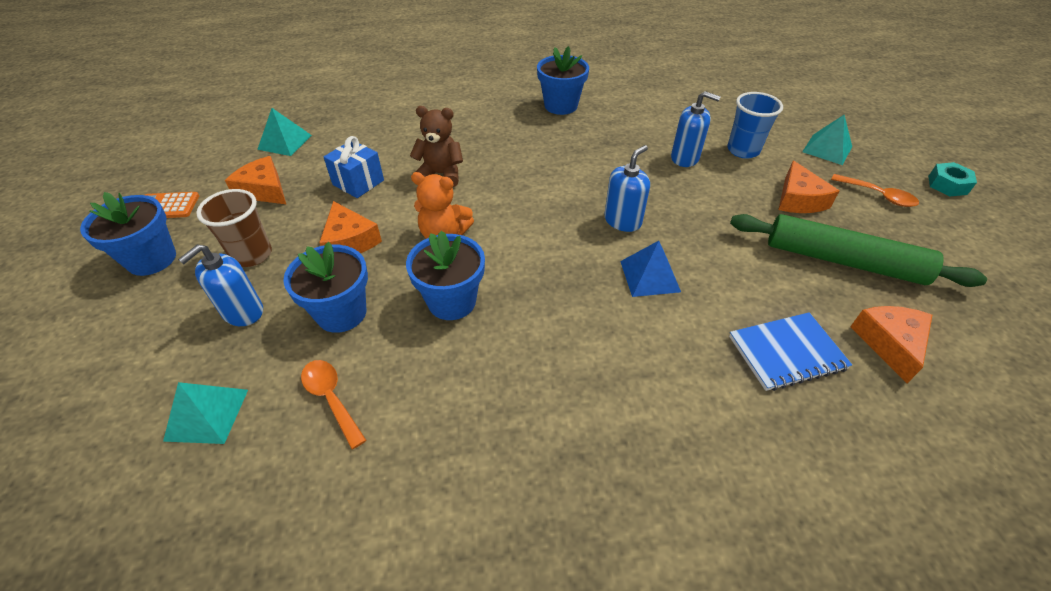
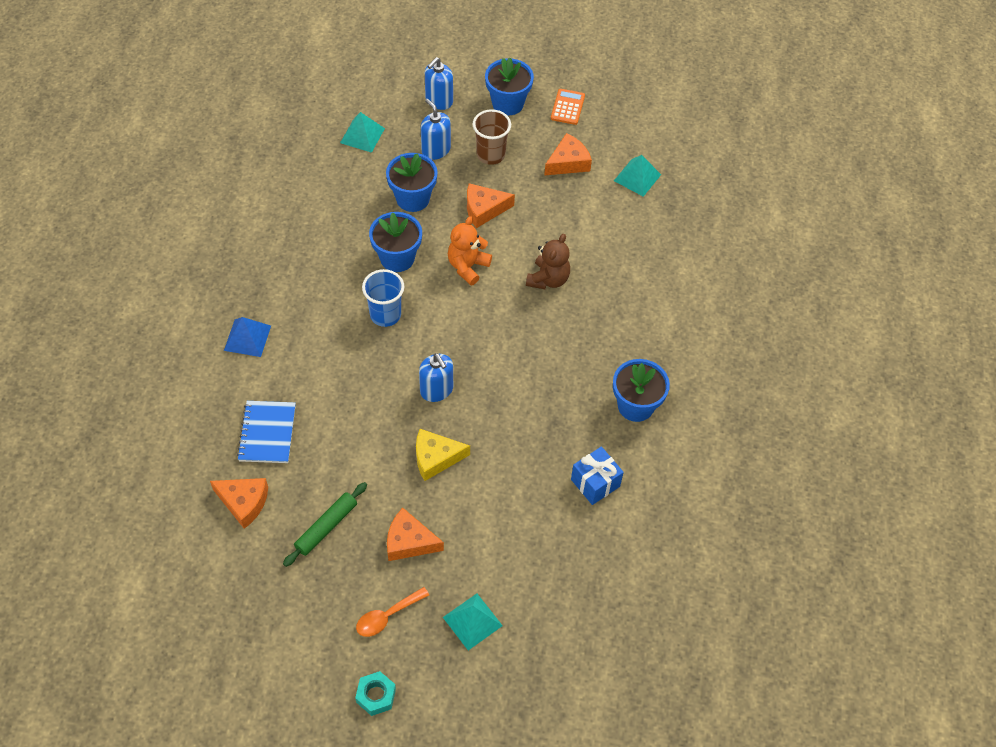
camera: 105 degrees right, 10 degrees up
(331, 398) = (347, 188): orange spoon -> none
(358, 182) = (557, 222): blue gift -> blue gift (595, 483)
(649, 276) = (369, 383): blue pyramid -> blue pyramid (247, 338)
(685, 158) = (504, 478): blue soap dispenser -> blue soap dispenser (439, 101)
(700, 203) = (435, 458): none -> yellow cheese
(743, 150) = (498, 538): blue cup -> blue cup (385, 315)
(843, 261) = (326, 527): green rolling pin -> green rolling pin, size x0.59

